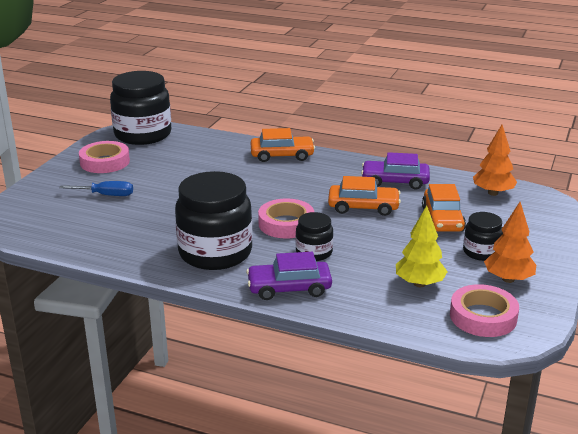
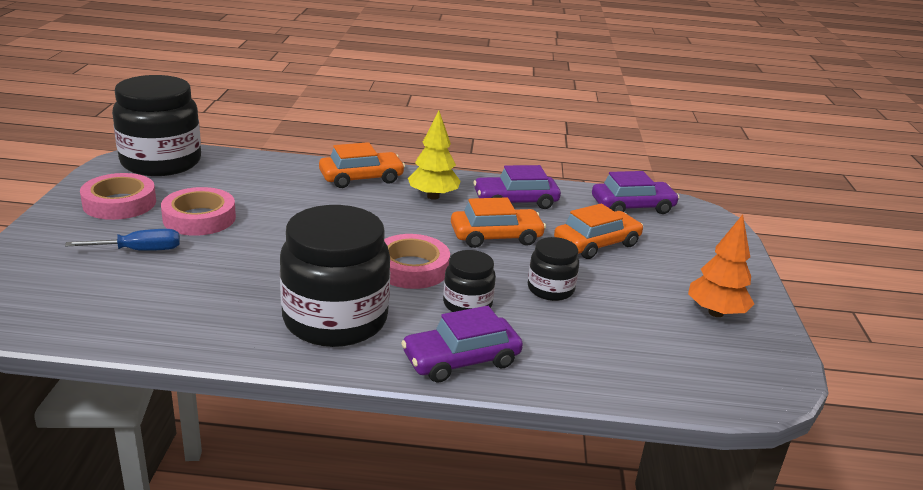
camera: 20 degrees left, 0 degrees up
(419, 284) = (620, 332): yellow tree -> yellow tree (433, 196)
(442, 219) = (597, 243): orange car -> orange car turned 105 degrees counterclockwise
(481, 252) = (664, 281): black jar -> black jar (550, 289)
(483, 316) = (719, 367): pink tape -> pink tape (199, 218)
(493, 193) = (632, 206): orange tree -> purple car

